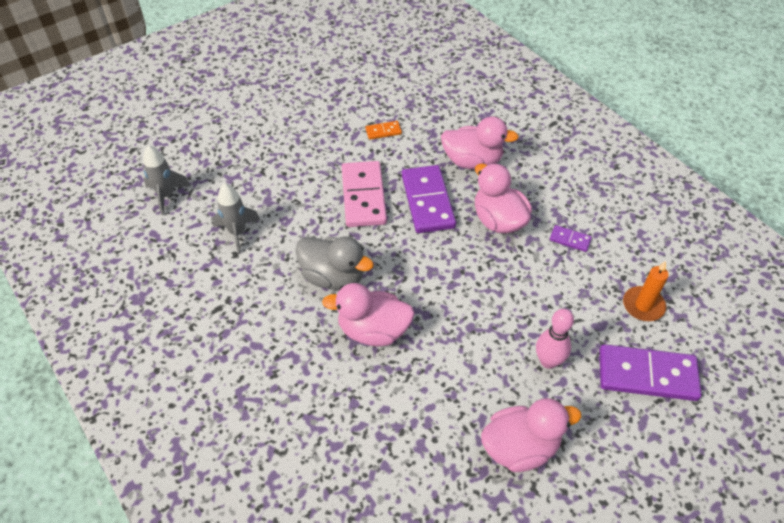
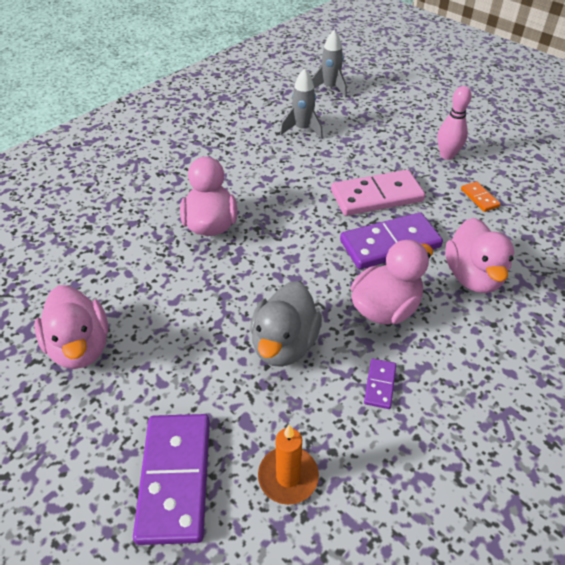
camera: 80 degrees right, 5 degrees down
(333, 277) = (268, 191): grey duck -> grey duck (284, 344)
(548, 361) = (187, 367): pink bowling pin -> pink bowling pin (447, 155)

